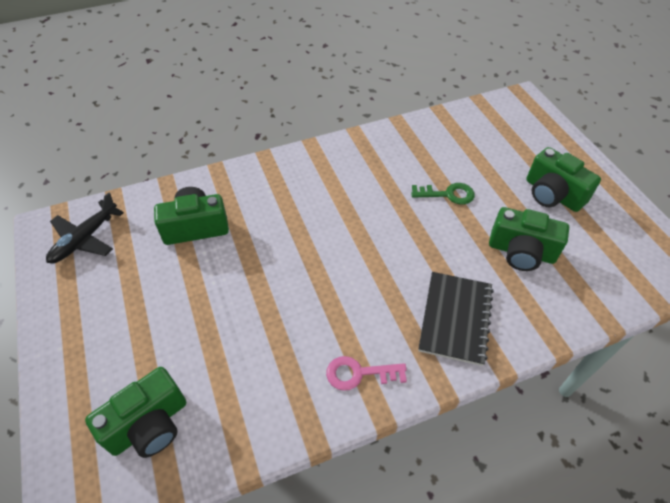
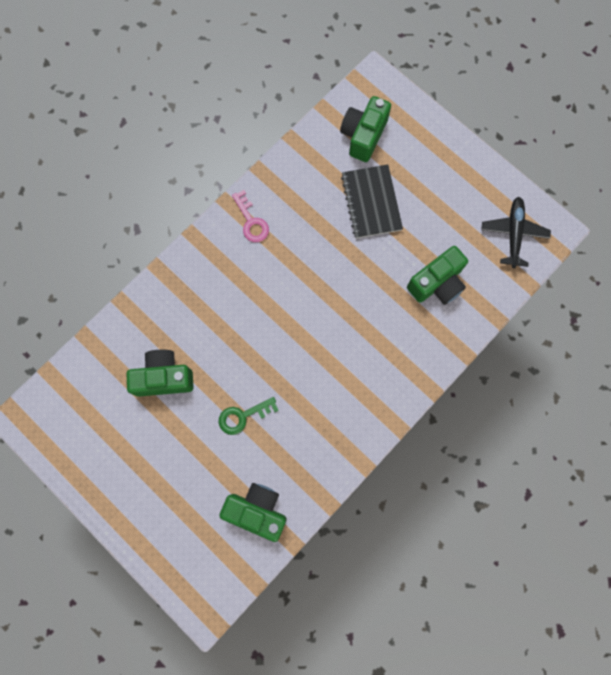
camera: 155 degrees right, 25 degrees up
(359, 373) = (251, 221): pink key -> pink key turned 90 degrees clockwise
(455, 318) = (199, 291): black notebook -> black notebook (371, 202)
(552, 194) = (148, 460): green camera -> green camera (257, 510)

